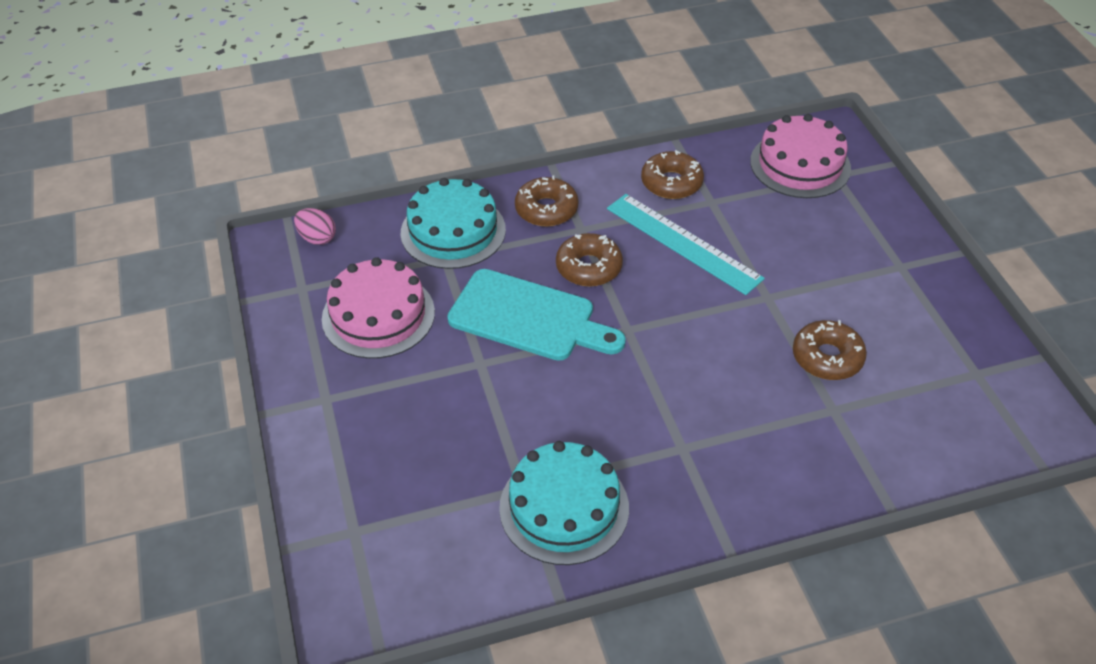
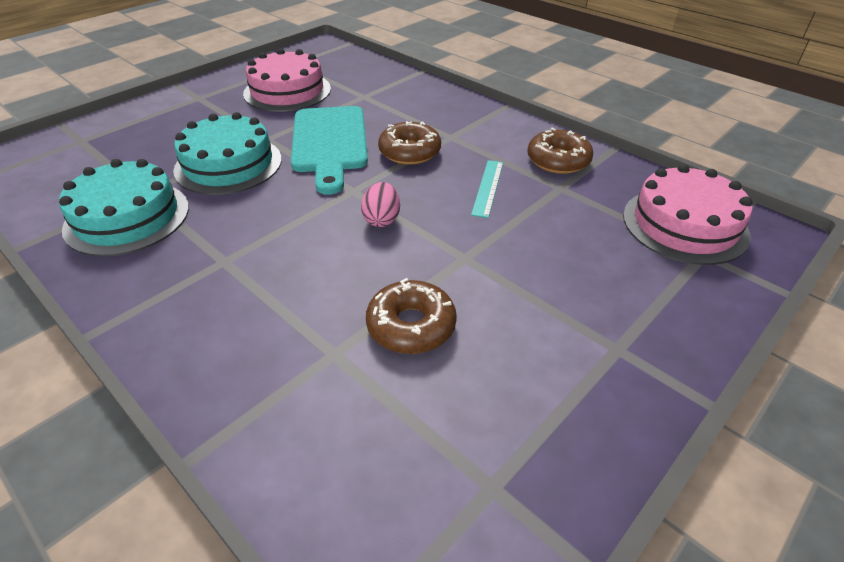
camera: 60 degrees right, 5 degrees down
(317, 238) = (342, 54): pink egg -> pink egg (382, 219)
(453, 231) = (394, 91): turquoise cake -> turquoise cake (228, 164)
(546, 209) = (456, 116): brown donut -> none
(683, 243) = (488, 187): turquoise ruler -> turquoise ruler, size x0.53

